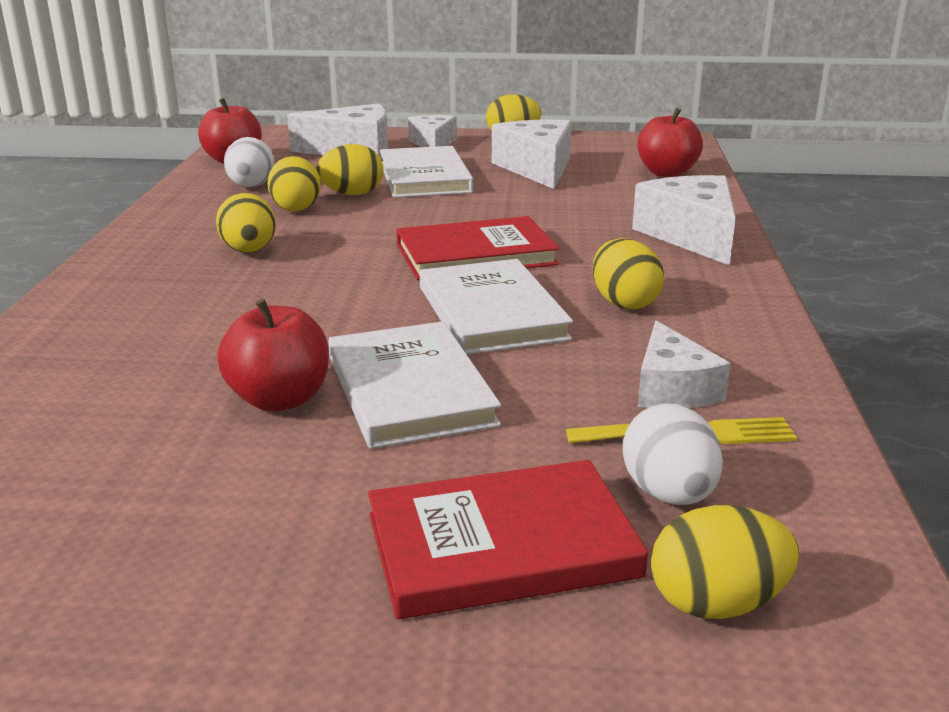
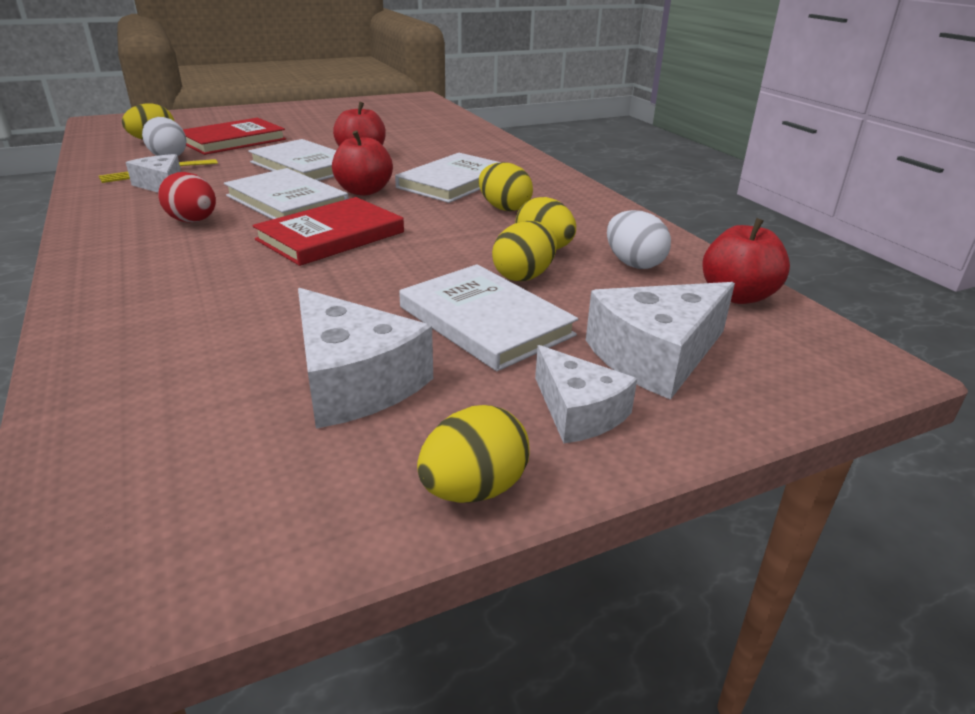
camera: 150 degrees right, 5 degrees up
(234, 301) = (454, 182): none -> white book
(624, 303) = (193, 221): yellow egg -> red egg
(667, 173) = (131, 426): red apple -> red apple (364, 191)
(691, 236) = (121, 296): white cheese -> none

